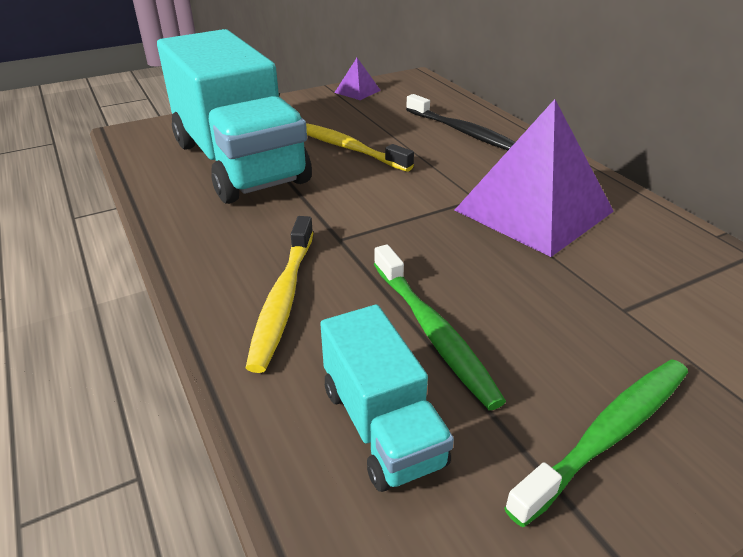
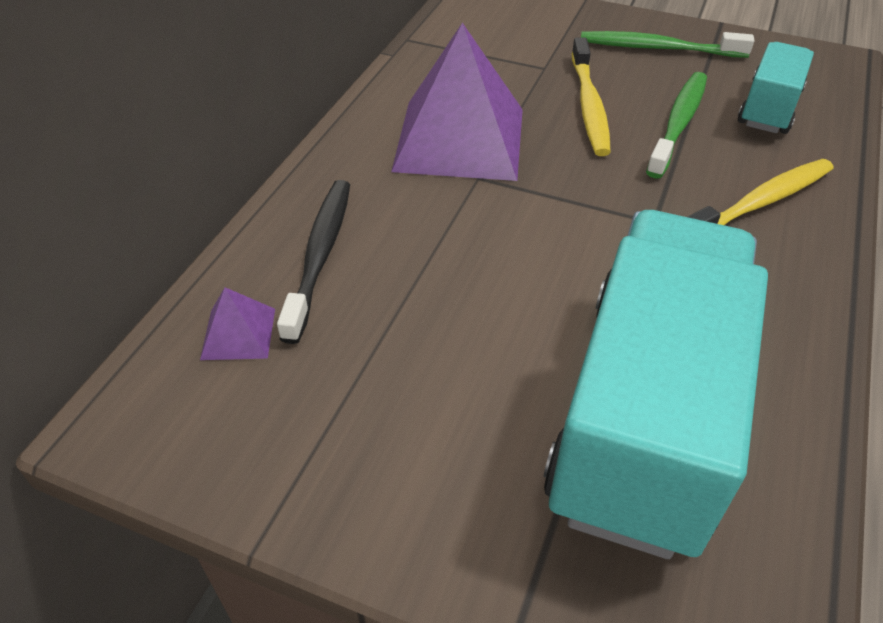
camera: 130 degrees left, 10 degrees up
(347, 148) = (481, 333): yellow toothbrush -> yellow toothbrush (589, 106)
(357, 91) = (252, 467): purple pyramid -> purple pyramid (238, 333)

